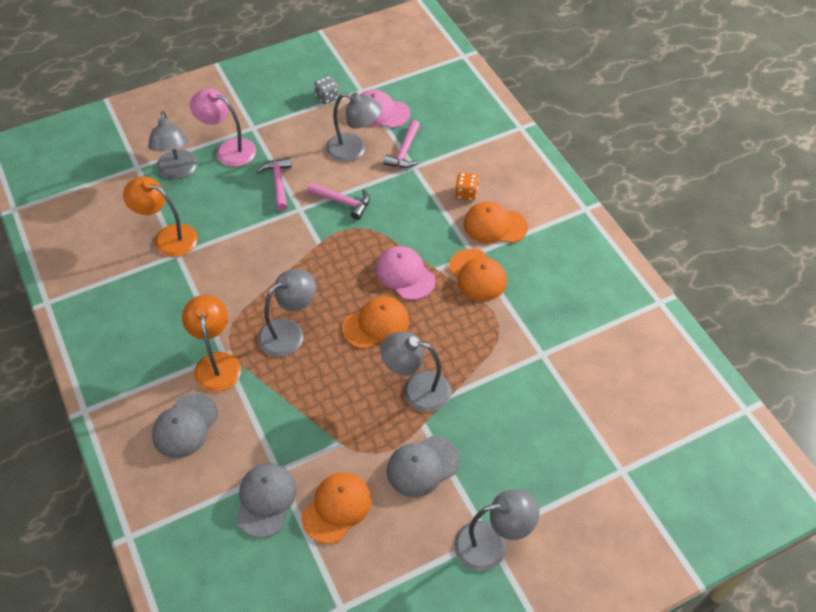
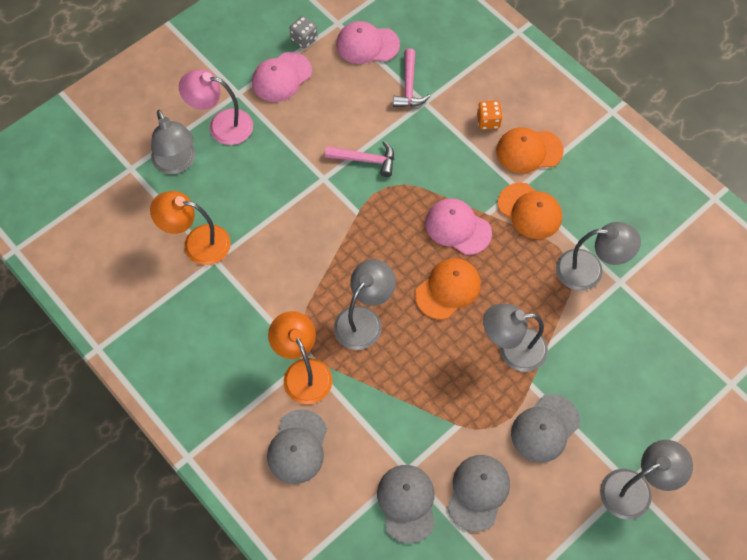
camera: 15 degrees left, 10 degrees up
(278, 183) = (290, 153): pink hammer -> none
(295, 123) = (281, 77): none -> pink cap
(337, 508) = (478, 492): orange cap -> grey cap
(354, 150) = (355, 96): grey lamp -> grey lamp (589, 270)

